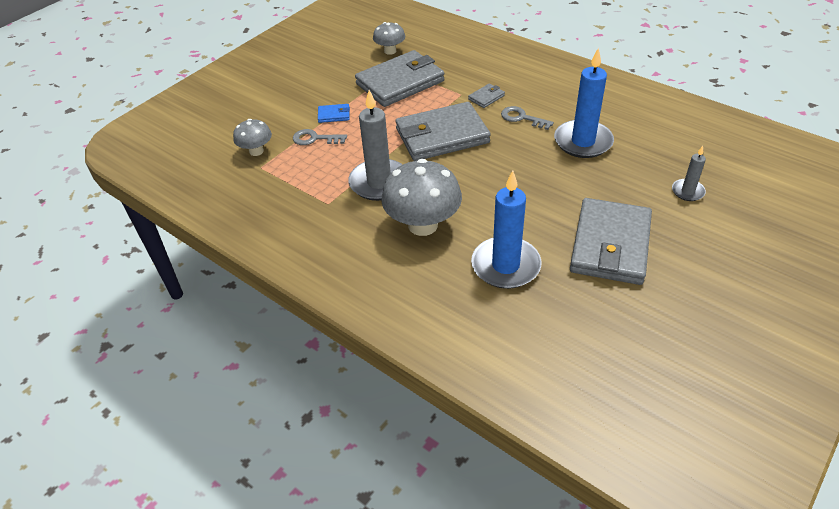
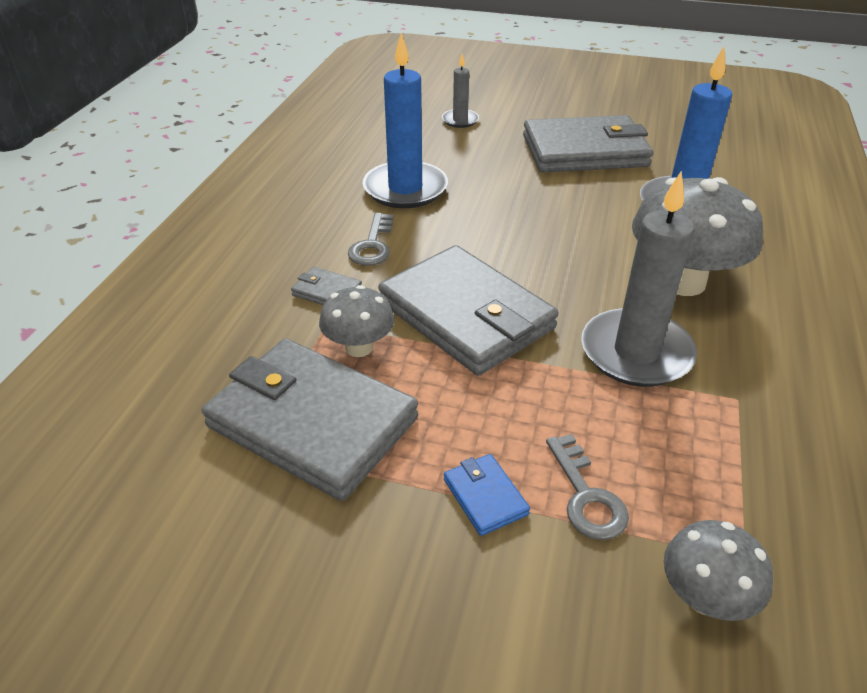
camera: 115 degrees left, 5 degrees down
(390, 51) = (169, 488): grey mushroom -> grey mushroom (359, 347)

